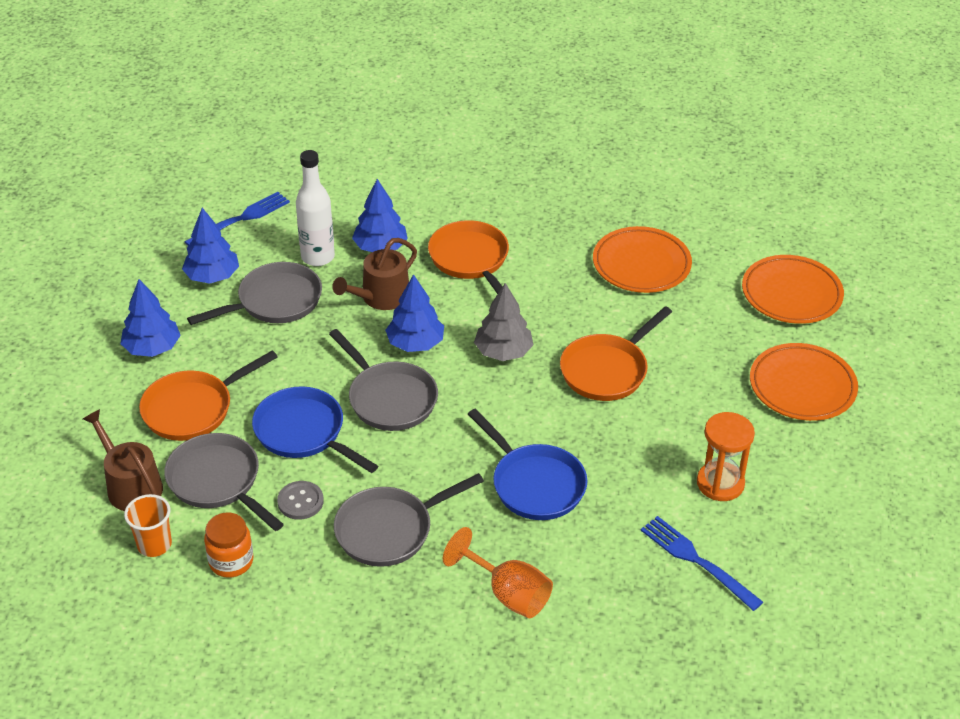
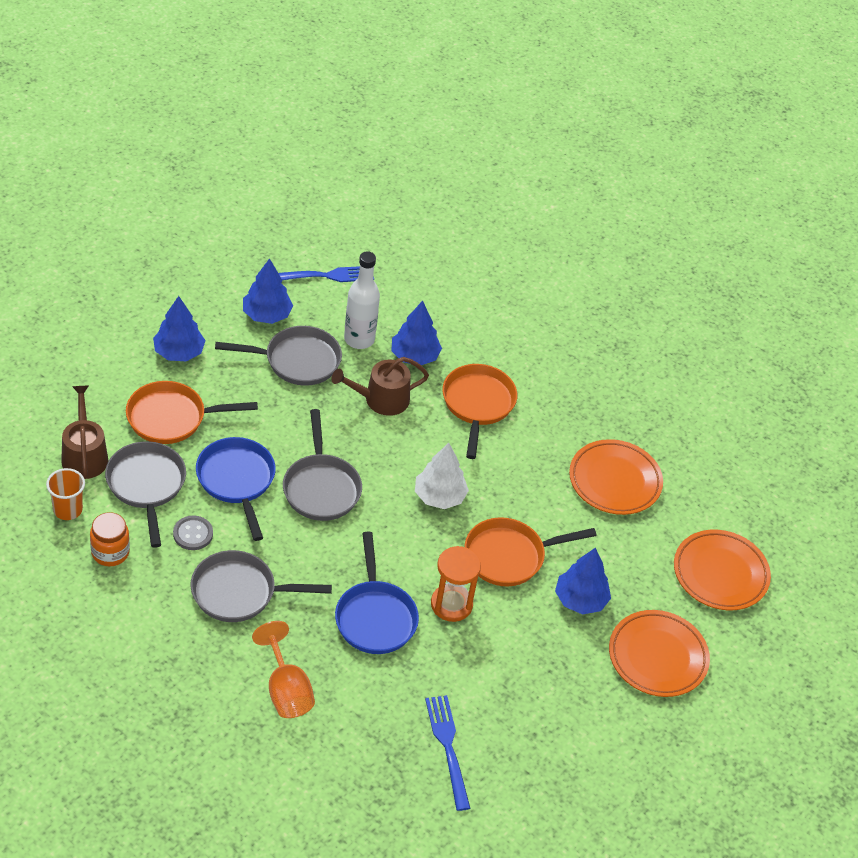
camera: 25 degrees right, 5 degrees up
(415, 343) = (377, 453): blue tree -> blue tree (580, 600)
(503, 352) = (439, 496): grey tree -> white tree
(720, 483) = (519, 698): orange hourglass -> orange hourglass (451, 604)

